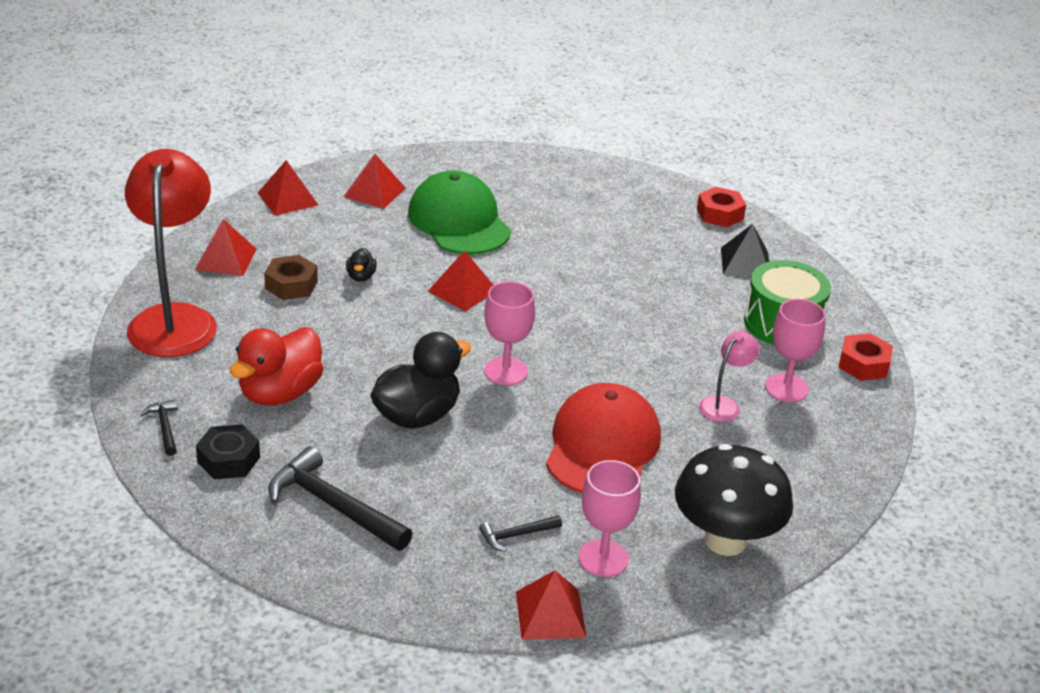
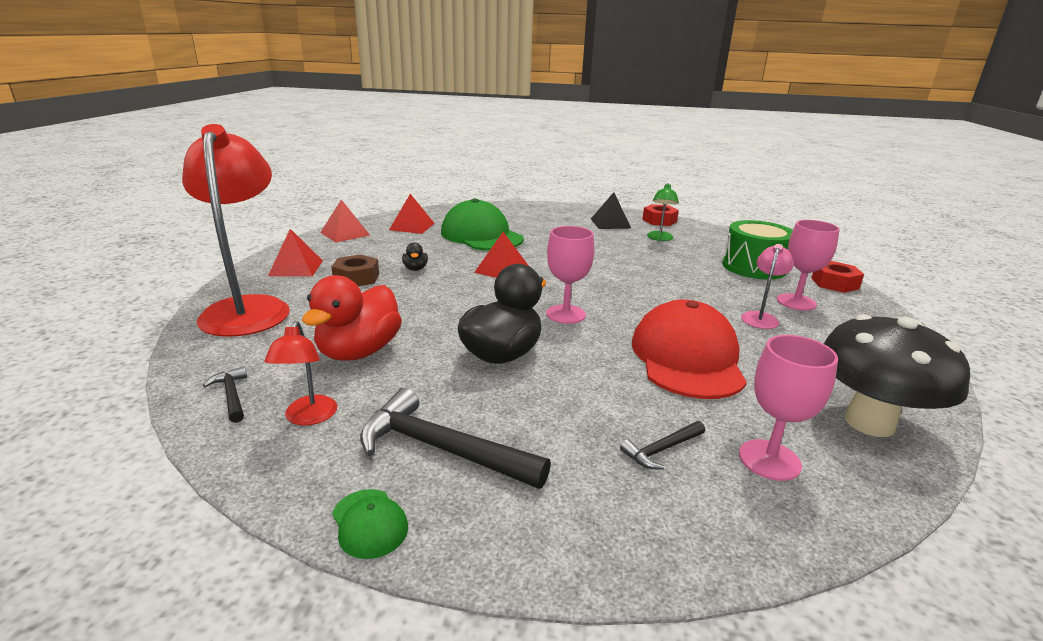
camera: 10 degrees left, 10 degrees down
(228, 460) = (308, 417): black nut -> red lamp
(267, 555) = (369, 523): none -> green cap
(550, 614) = (764, 539): red pyramid -> none
(695, 253) = (659, 238): none -> green lamp
(745, 262) = (697, 240): black pyramid -> black pyramid (610, 223)

